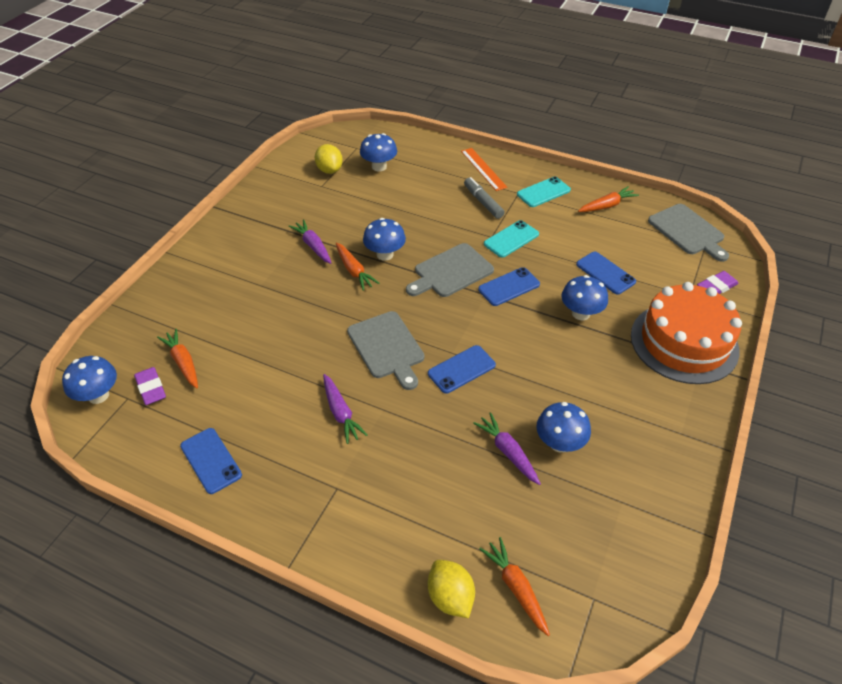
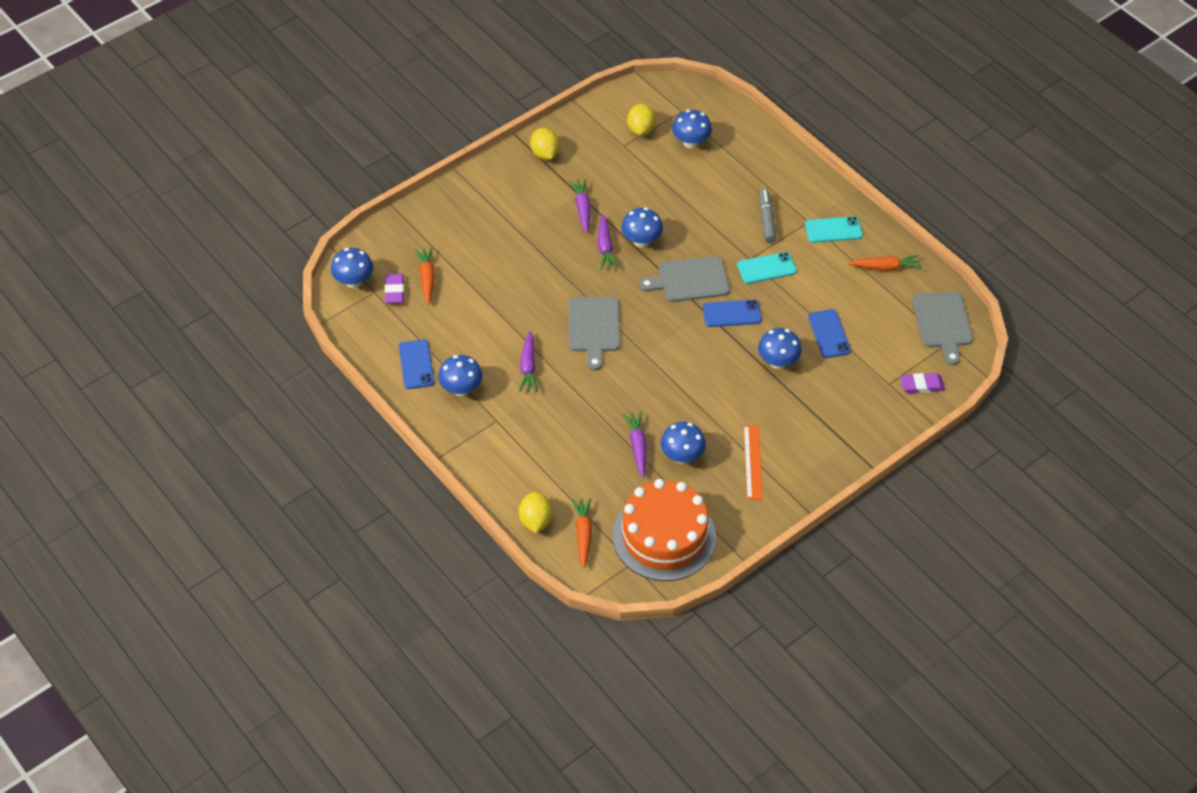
camera: 25 degrees right, 5 degrees up
(252, 213) = (545, 154): none -> yellow lemon
(277, 468) = (461, 389): none -> blue mushroom
(354, 271) = (605, 247): orange carrot -> purple carrot
(461, 369) = (643, 370): blue phone -> none
(483, 169) = (792, 182): orange ruler -> orange ruler (753, 462)
(684, 342) = (848, 421): orange cake -> orange cake (664, 536)

